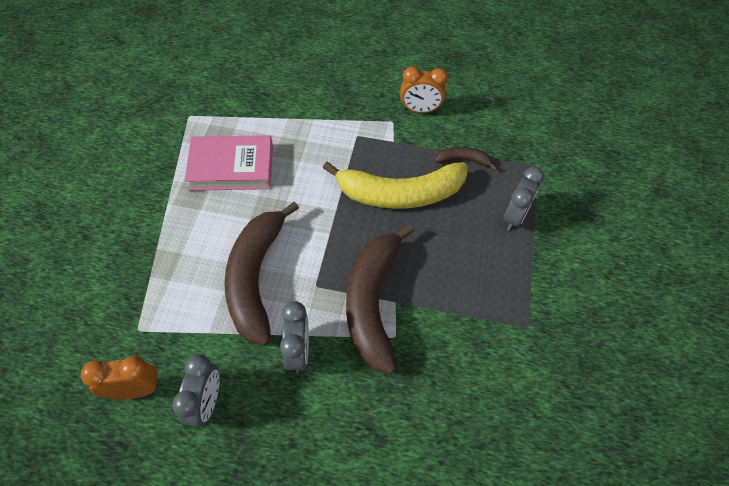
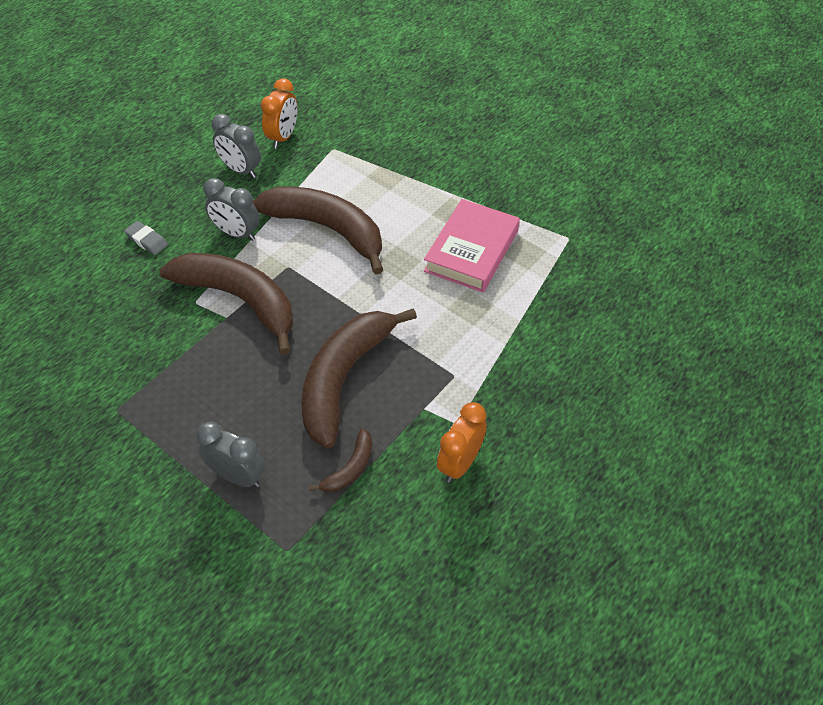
camera: 120 degrees right, 5 degrees down
(350, 432) = (147, 240): none -> grey eraser
(400, 194) = (344, 378): yellow banana -> brown banana
(514, 217) = (237, 476): grey clock -> grey clock turned 150 degrees clockwise

